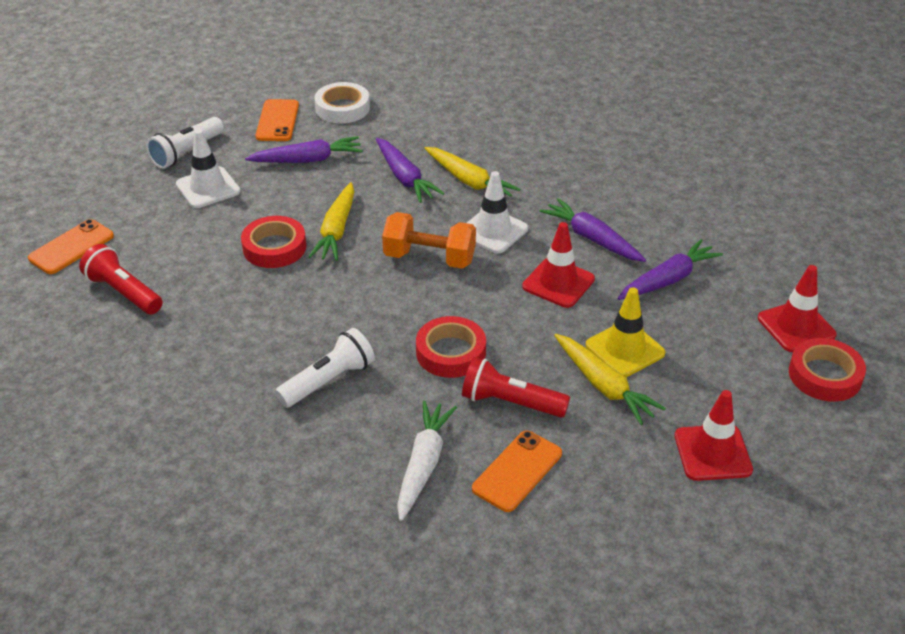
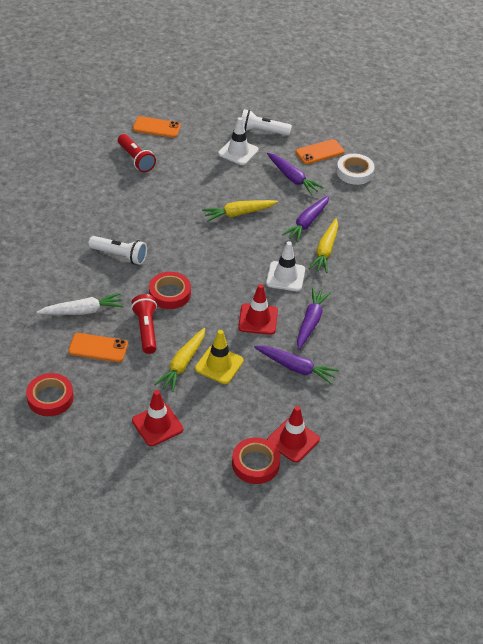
camera: 60 degrees right, 5 degrees up
(123, 292) = (136, 159): red flashlight -> red flashlight turned 135 degrees clockwise
(274, 247) = (207, 196): red tape -> red tape (50, 398)
(429, 258) = (241, 258): orange dumbbell -> none

